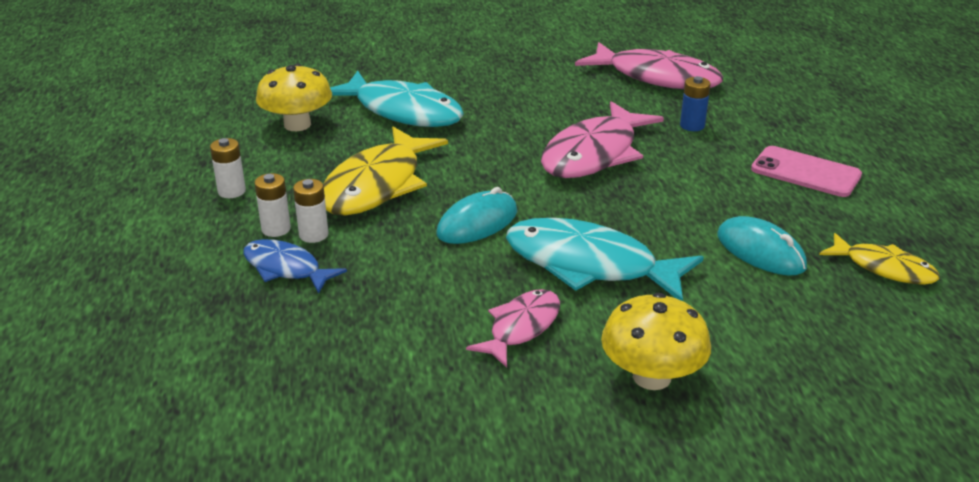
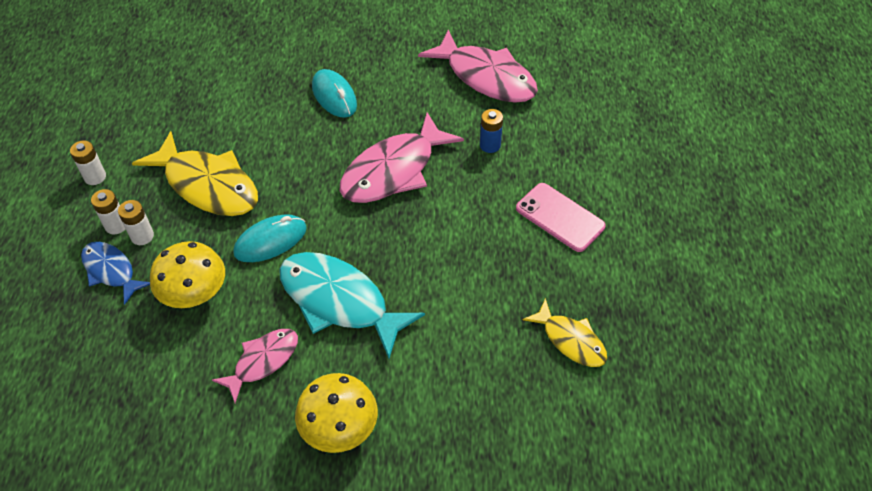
camera: 10 degrees right, 20 degrees up
(297, 125) = (168, 102): yellow mushroom -> yellow mushroom (194, 293)
(377, 185) = (208, 185): yellow fish -> yellow fish turned 90 degrees counterclockwise
(403, 111) = (257, 96): turquoise fish -> none
(760, 251) = (480, 306): turquoise mouse -> turquoise mouse (334, 96)

